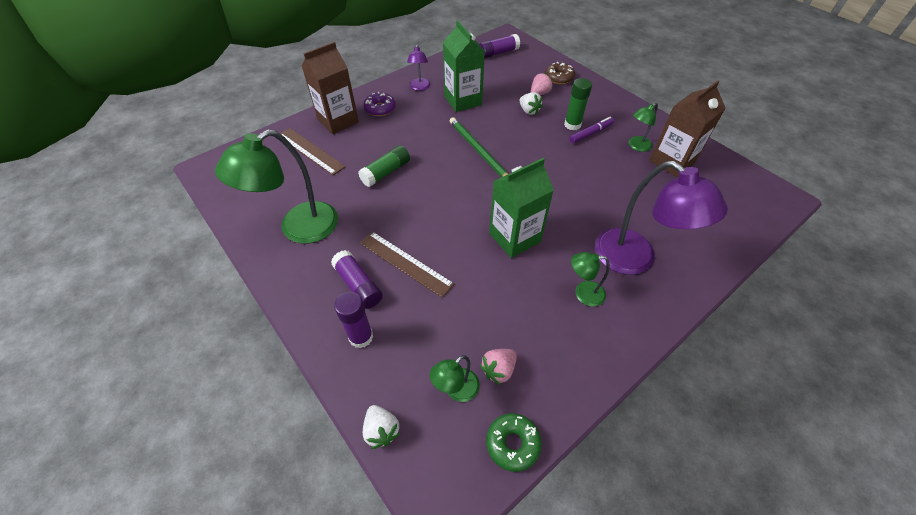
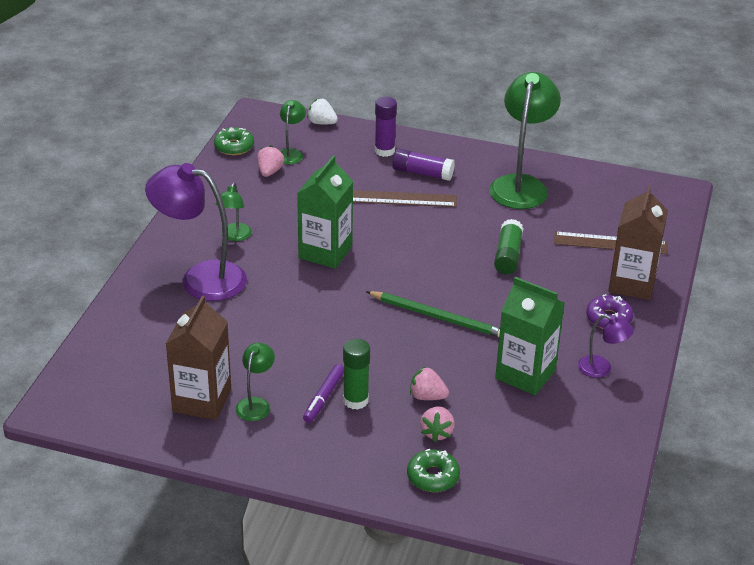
camera: 145 degrees right, 15 degrees down
(420, 87) = (601, 369): purple lamp -> purple lamp turned 150 degrees clockwise
(498, 53) = (567, 486): purple glue stick -> none
(529, 111) = (427, 396): white strawberry -> pink strawberry
(559, 78) = (433, 477): brown donut -> green donut
(583, 293) = (234, 236): green lamp -> green lamp turned 135 degrees clockwise

